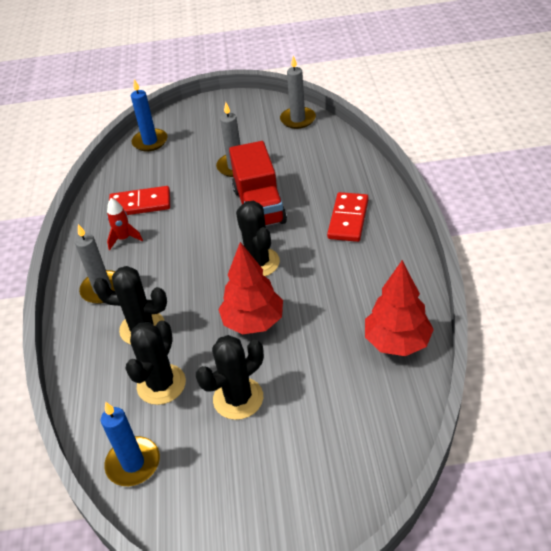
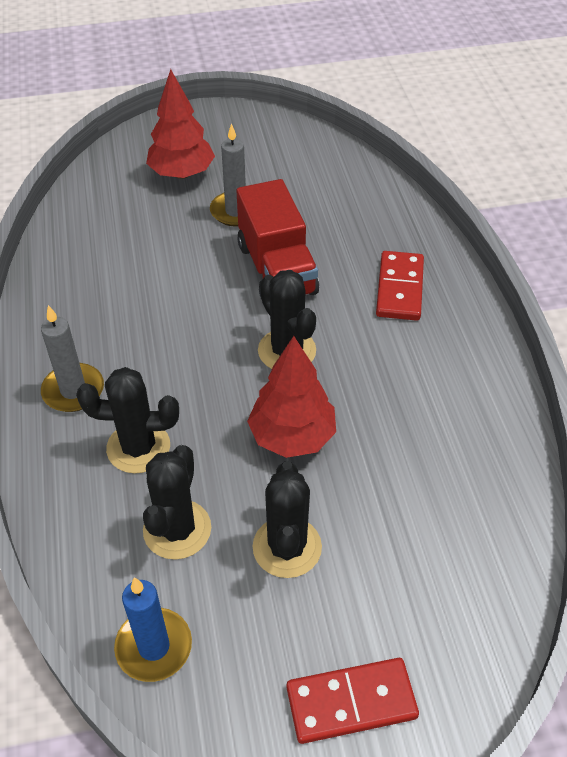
camera: 10 degrees left, 5 degrees up
(124, 239) = (93, 316): red rocket -> none
(140, 204) = (109, 264): red domino -> red domino (351, 702)
(150, 142) = (110, 173): blue candle -> none
(238, 398) = (287, 547): black cactus -> black cactus turned 45 degrees counterclockwise
(298, 119) = (312, 145): grey candle -> none
(397, 342) = (488, 462): red tree -> red tree (182, 173)

